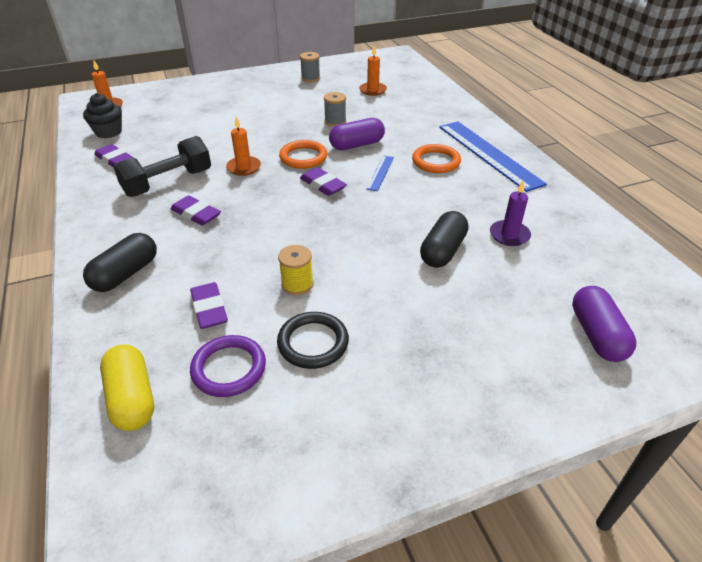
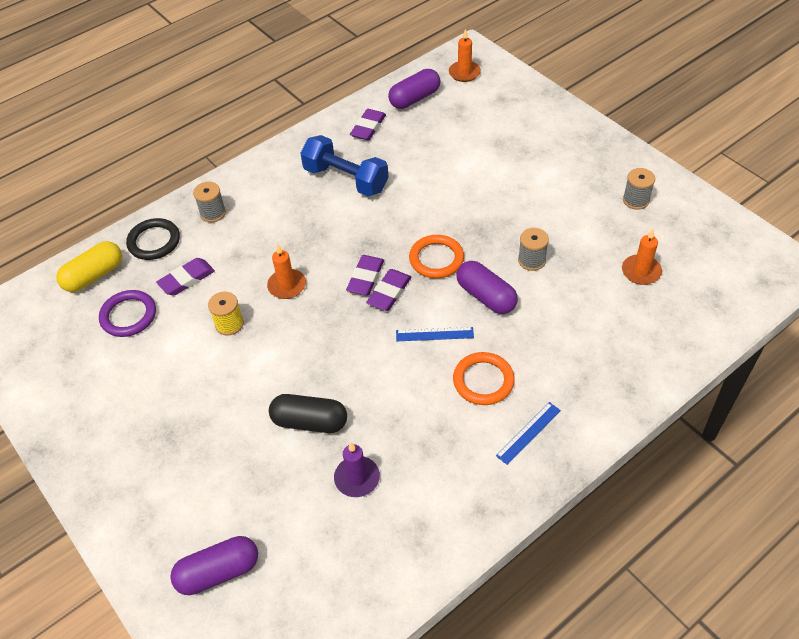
camera: 75 degrees right, 10 degrees up
(108, 132) = (415, 98): black cupcake -> purple capsule
(126, 274) = (213, 213): black capsule -> grey spool
(168, 183) = (346, 179): black dumbbell -> blue dumbbell
(196, 214) = (305, 219): purple eraser -> purple eraser (365, 278)
(244, 167) = (395, 220): orange candle -> orange candle (287, 285)
(313, 343) = (164, 357): black ring -> black ring (154, 241)
(488, 154) = (528, 433): blue ruler -> blue ruler, size x0.45

